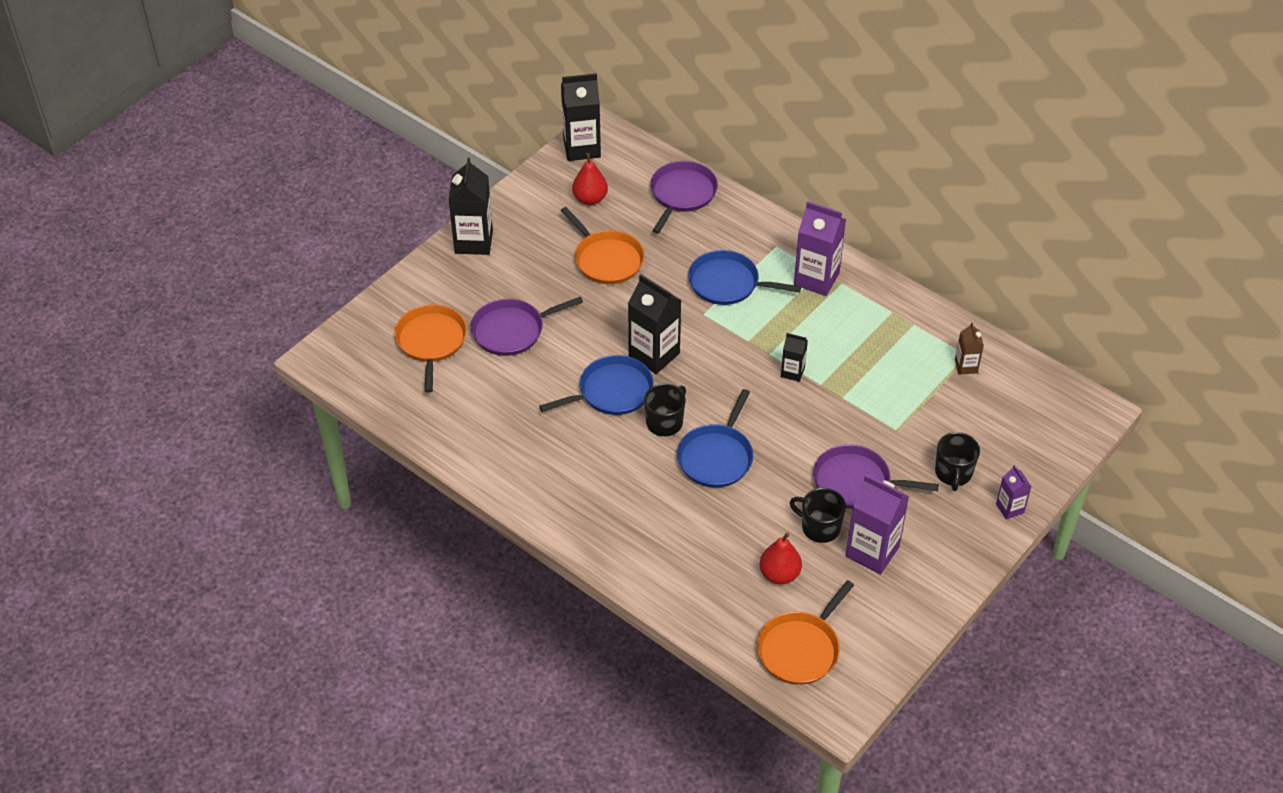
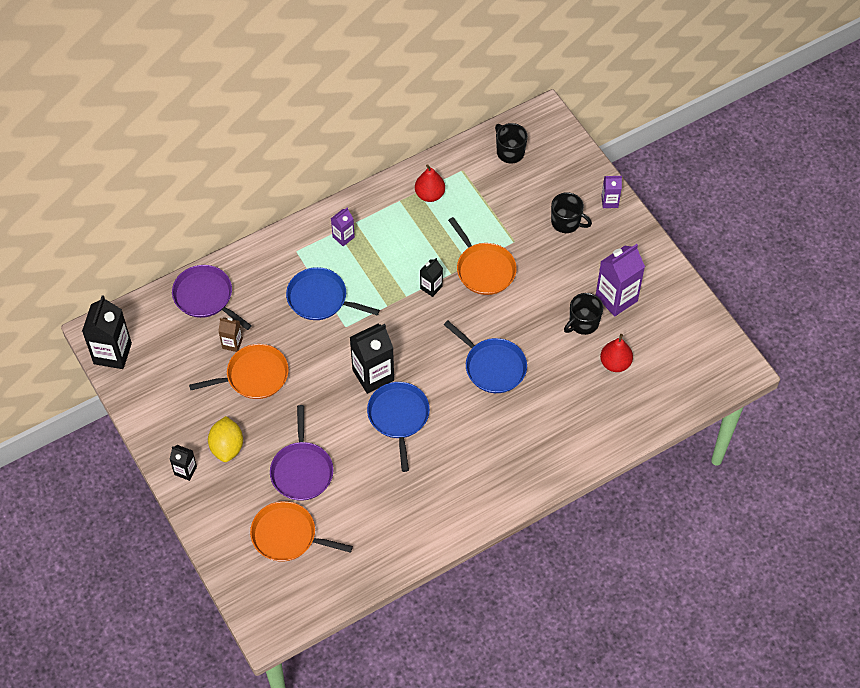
camera: 70 degrees left, 10 degrees up
(473, 242) = (185, 470): black carton -> black carton, size x0.53
(514, 264) = (227, 447): none -> yellow lemon
(590, 199) = (177, 366): red pear -> red pear (429, 194)
(665, 422) = (445, 390): black mug -> black mug (510, 152)
(727, 283) = (320, 298): blue pan -> blue pan turned 75 degrees clockwise
(800, 649) = (683, 373): orange pan -> orange pan (484, 269)
(816, 279) = (343, 237): purple carton -> purple carton, size x0.53
(856, 482) = (551, 285): purple pan -> none
(966, 366) = (472, 175): brown carton -> brown carton (232, 343)

